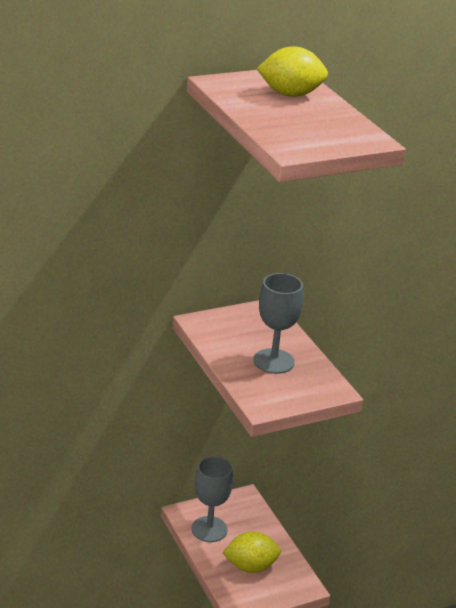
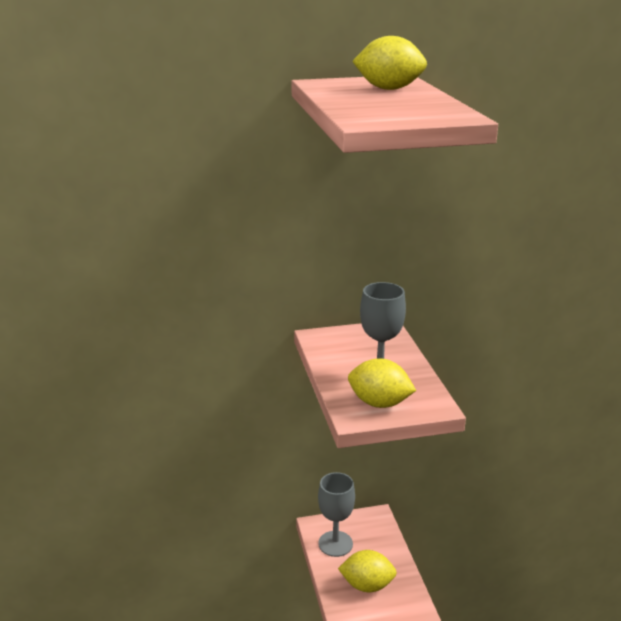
camera: 15 degrees right, 5 degrees down
(282, 391) = (379, 403): none -> yellow lemon

